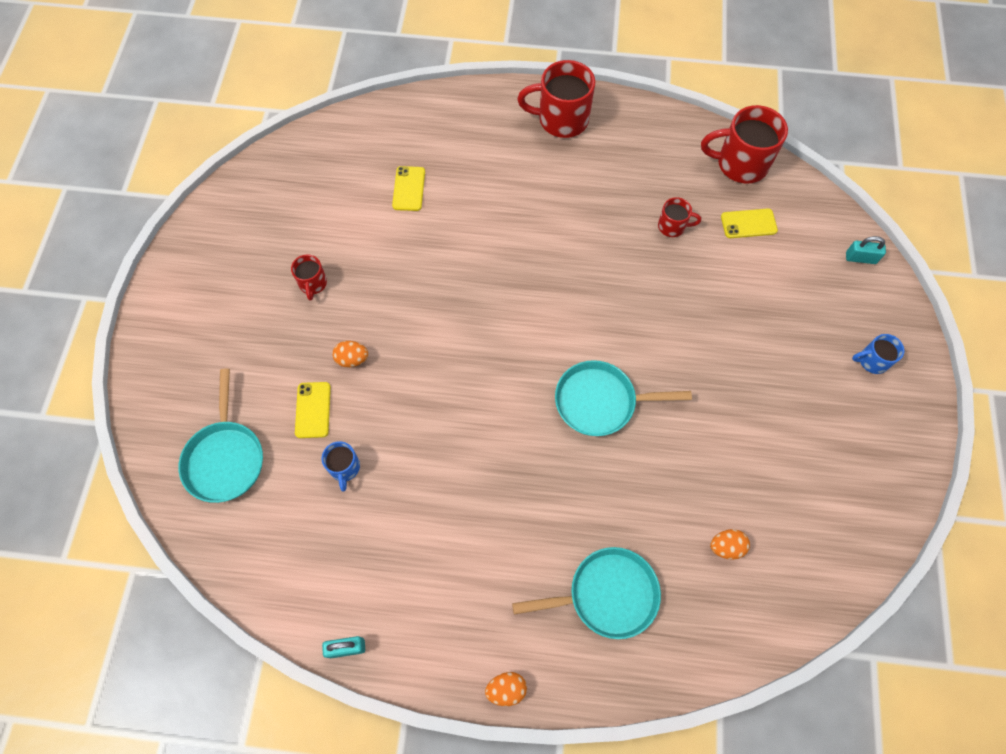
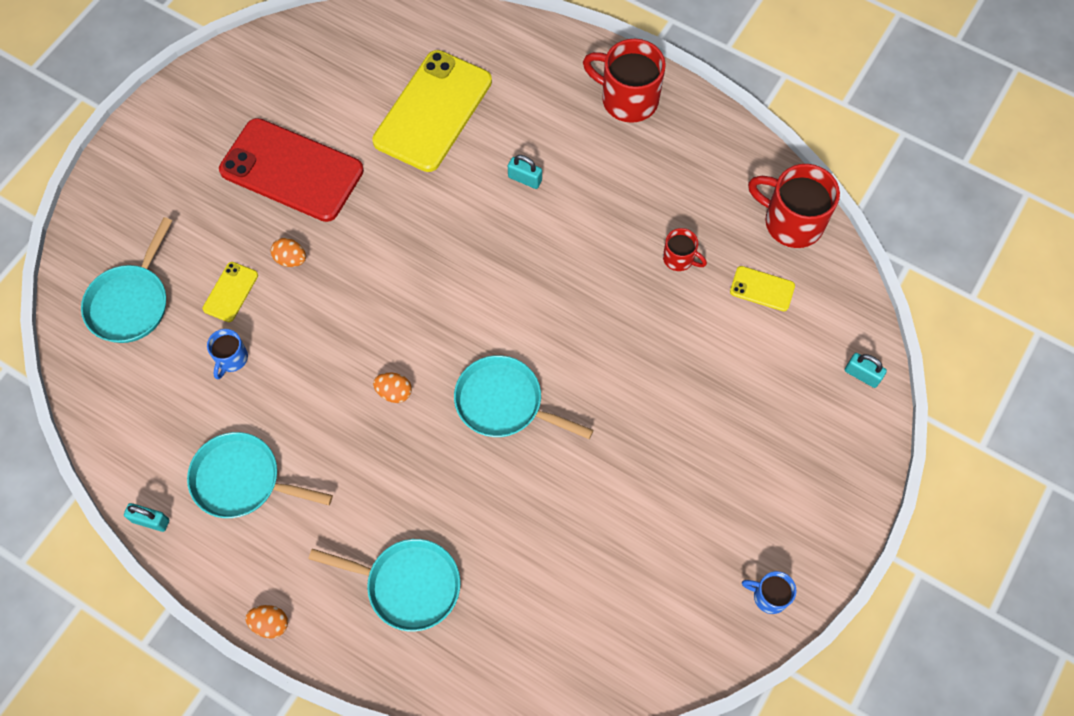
camera: 25 degrees right, 0 degrees up
(313, 284) = (292, 170): red mug -> red phone
(409, 189) = (433, 111): yellow phone -> yellow phone, size x2.29
(412, 571) = (242, 480): none -> turquoise pan
(515, 213) = (525, 179): none -> turquoise padlock
(726, 547) = (547, 595): orange egg -> orange egg (394, 392)
(872, 361) = (807, 485): blue mug -> blue mug (769, 596)

